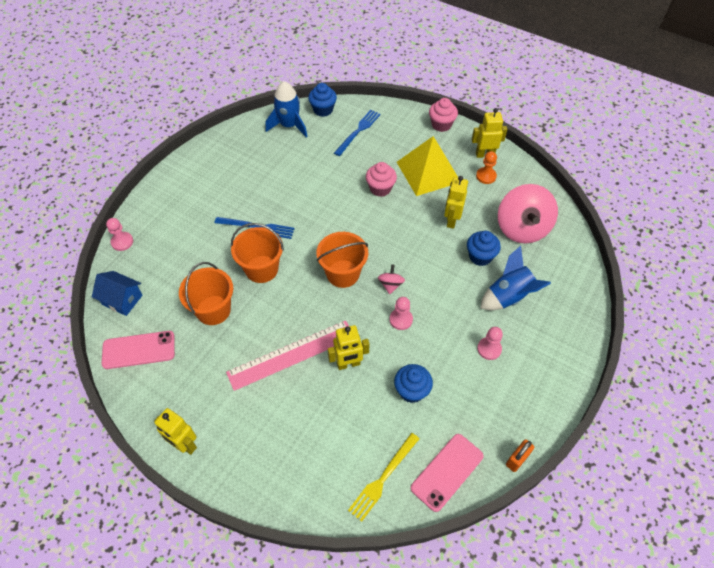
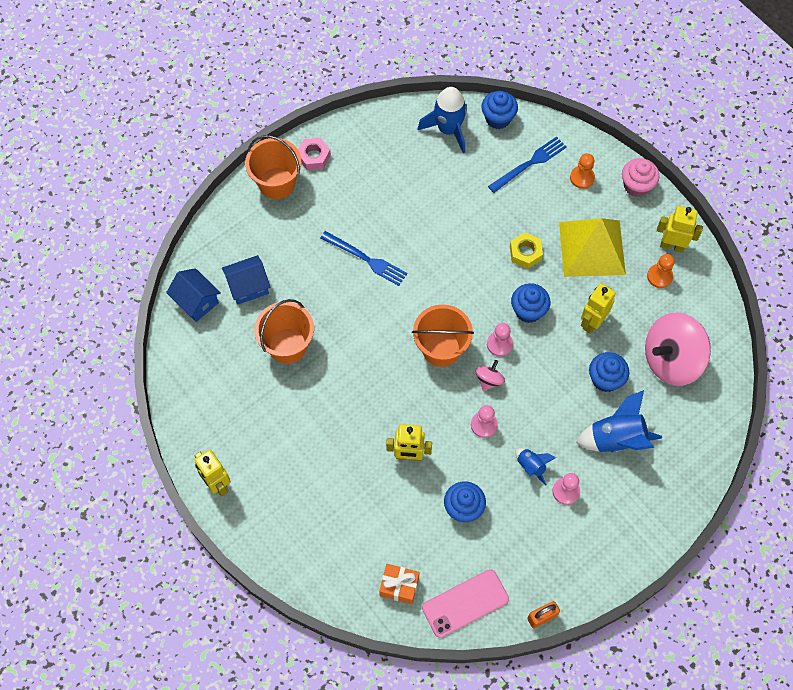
camera: 20 degrees right, 10 degrees up
(122, 242) = (213, 229): pink pawn -> pink pawn (499, 344)
(139, 350) = (199, 366): pink phone -> none
(164, 275) = (248, 286): none -> blue house
(190, 169) = (314, 157): none -> pink nut
(261, 269) = (354, 313): orange bucket -> orange bucket (277, 183)
(291, 355) = (353, 425): pink ruler -> none
(380, 188) = (525, 253): pink cupcake -> yellow nut
(383, 478) = (399, 586): yellow fork -> orange gift
(400, 130) = (582, 178): none -> orange pawn
(400, 226) = (528, 311): none -> blue cupcake
(452, 339) = (531, 466): none -> blue rocket
(522, 228) = (671, 360): pink spinning top -> pink spinning top turned 45 degrees clockwise

